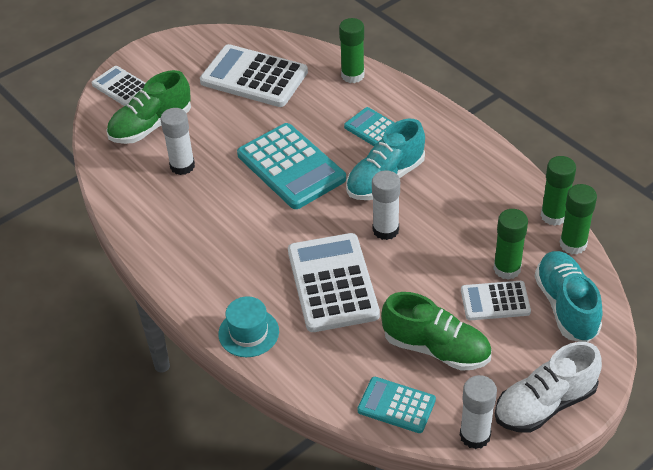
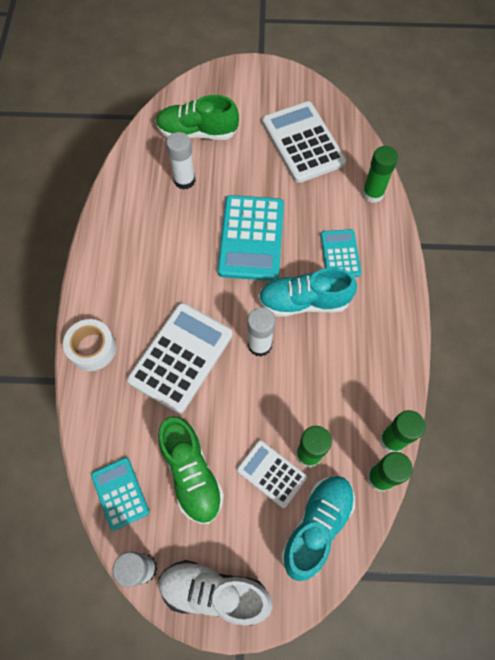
camera: 40 degrees right, 20 degrees up
(121, 87) = (210, 86): white calculator -> none
(248, 333) = (92, 348): turquoise hat -> white tape

